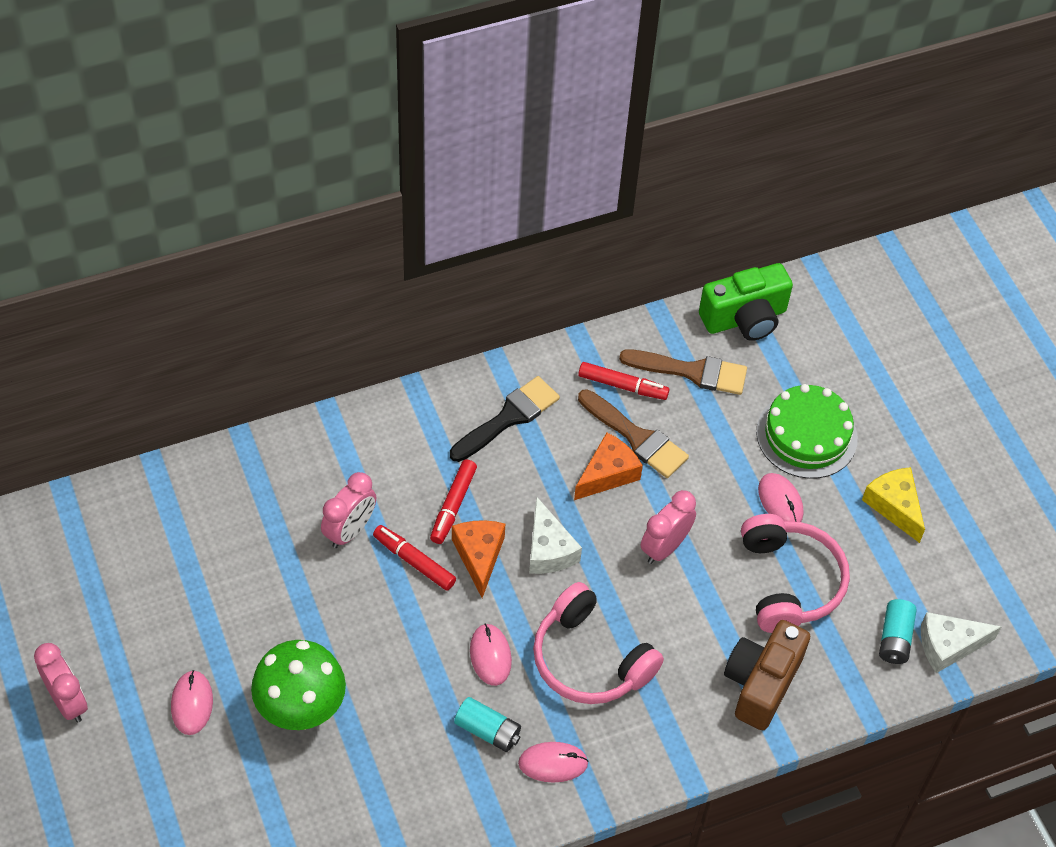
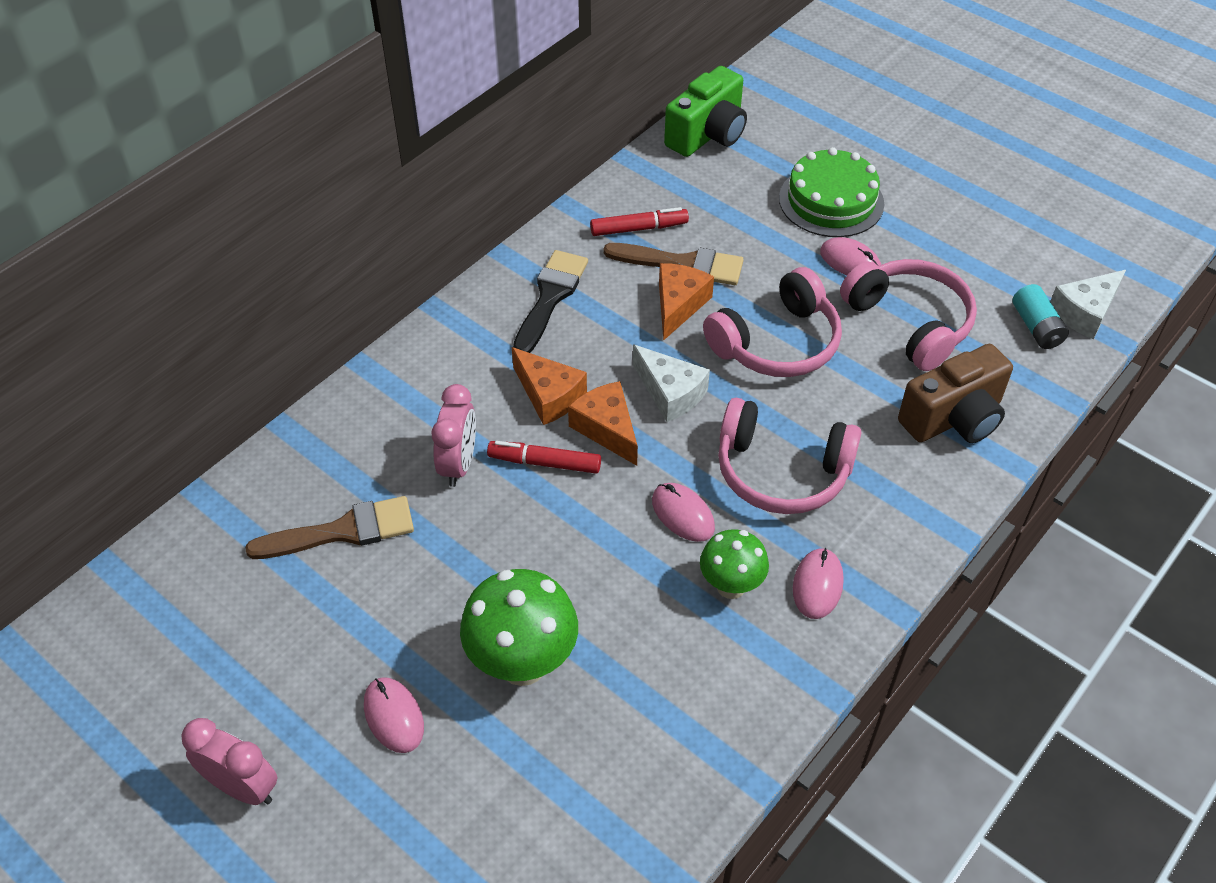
camera: 25 degrees left, 5 degrees down
(453, 505) = (549, 395): red marker -> orange cheese
(488, 731) = (731, 586): turquoise battery -> green mushroom
(553, 763) = (817, 585): pink mouse -> pink mouse turned 45 degrees counterclockwise
(664, 547) = (777, 343): pink clock -> pink headphones
(691, 371) = (692, 193): brown brush -> brown brush (343, 531)
(761, 683) = (954, 418): brown camera -> brown camera turned 120 degrees counterclockwise
(894, 506) = (949, 224): yellow cheese -> none

